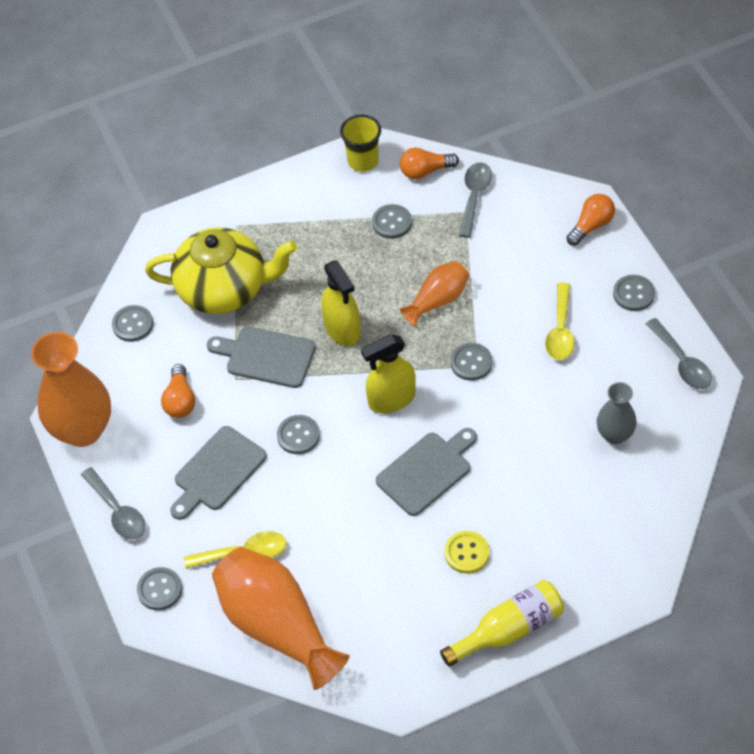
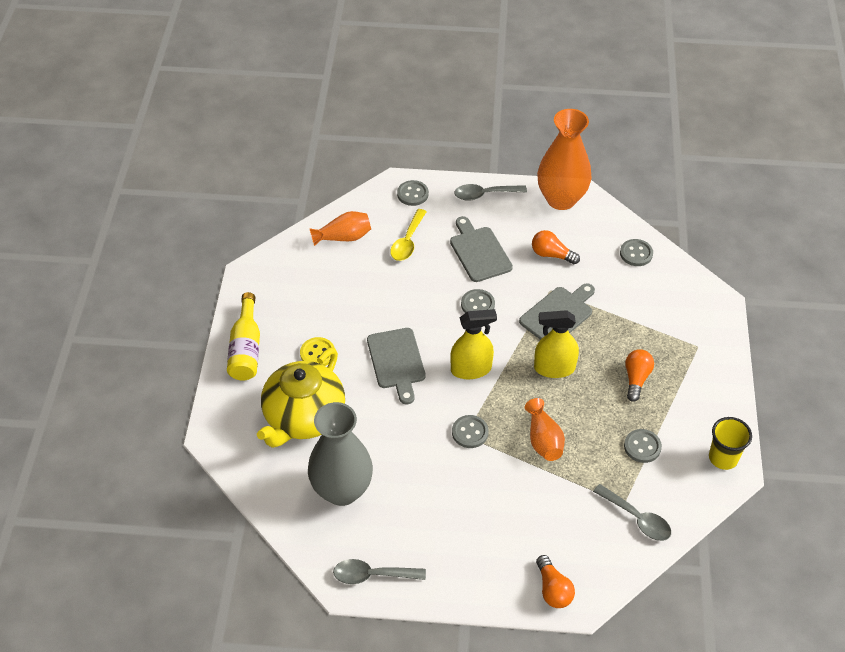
camera: 115 degrees right, 5 degrees down
(224, 289) = (637, 315): yellow teapot -> yellow teapot (303, 417)
(277, 626) = (343, 237): orange vase -> orange vase, size x0.54
(391, 399) = (471, 369): yellow spray bottle -> yellow spray bottle turned 75 degrees clockwise
(425, 171) = (687, 497): orange light bulb -> orange light bulb (636, 379)
(560, 330) = (460, 507): yellow spoon -> none
(614, 434) = (342, 490): grey vase -> grey vase, size x1.84
(633, 294) = (461, 580): grey button -> none

